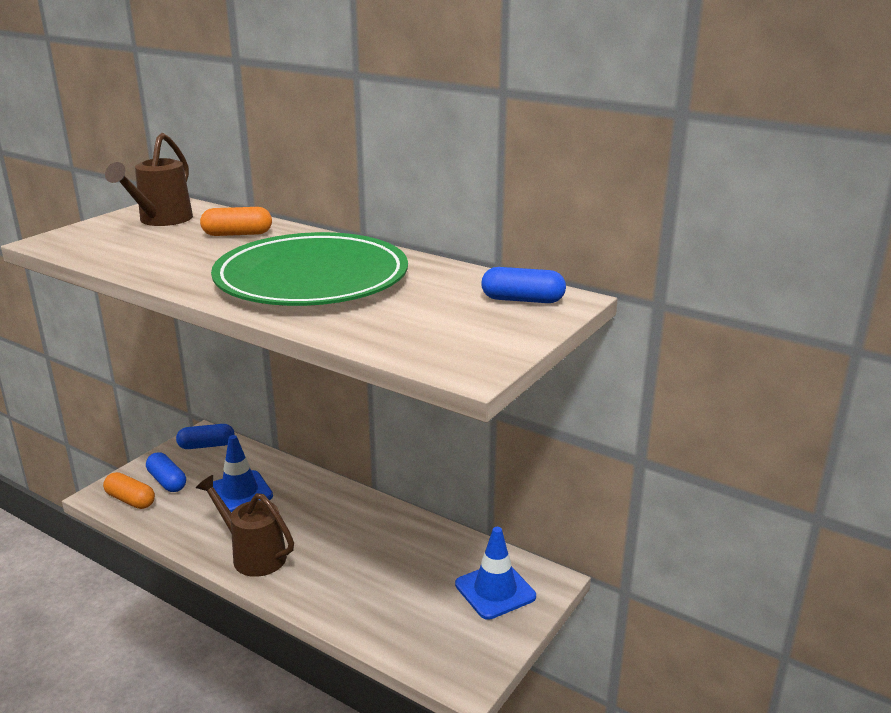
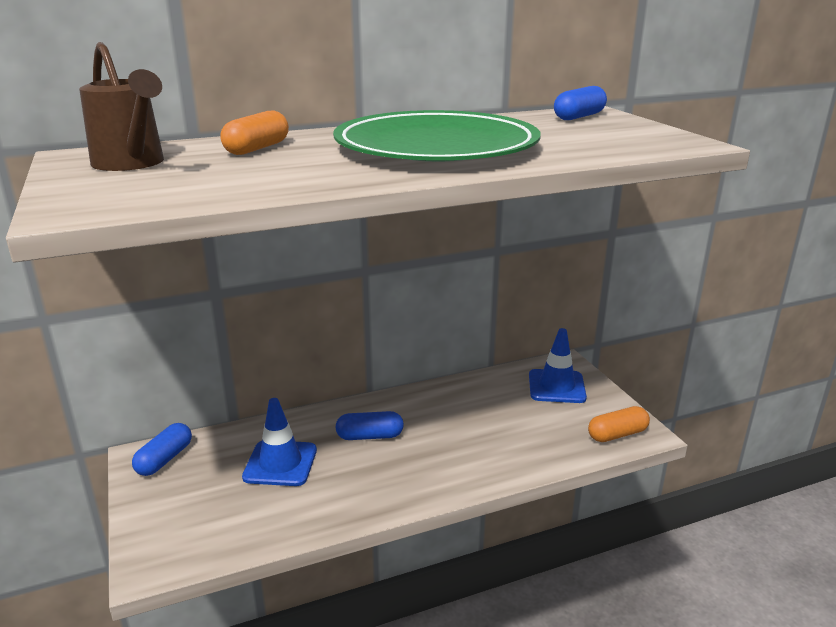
camera: 55 degrees left, 0 degrees up
(130, 500) = (192, 544): orange capsule -> orange capsule (617, 434)
(167, 481) = (193, 506): blue capsule -> blue capsule (370, 436)
(253, 555) = (392, 486): brown watering can -> none

